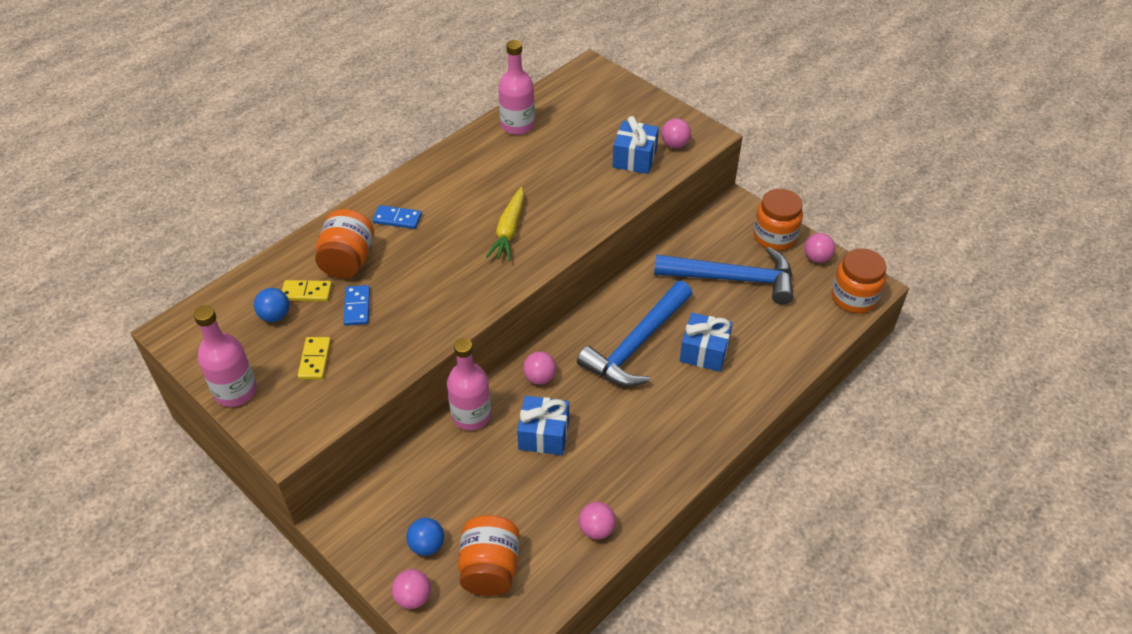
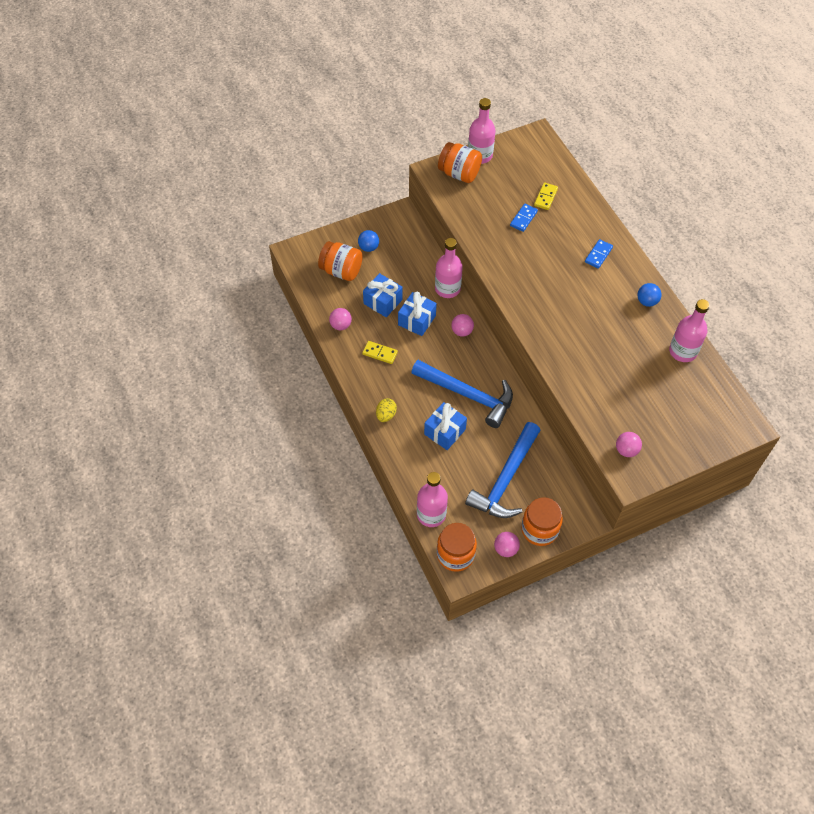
camera: 110 degrees right, 10 degrees up
(275, 316) = (531, 180): blue ball -> blue ball (647, 301)
(315, 360) = (488, 192): yellow domino -> yellow domino (380, 353)
(348, 261) = (566, 222): orange jar -> orange jar (459, 173)
(357, 307) = (523, 218): blue domino -> blue domino turned 75 degrees counterclockwise
(413, 597) = (341, 235): pink ball -> none
(509, 231) = (564, 313): yellow carrot -> none
(634, 158) = (617, 416): blue gift -> blue gift (383, 301)
(637, 344) = (467, 395): blue hammer -> blue hammer turned 150 degrees clockwise
(716, 421) = (386, 415): none -> yellow egg
(821, 333) = (431, 514): none -> pink bottle

